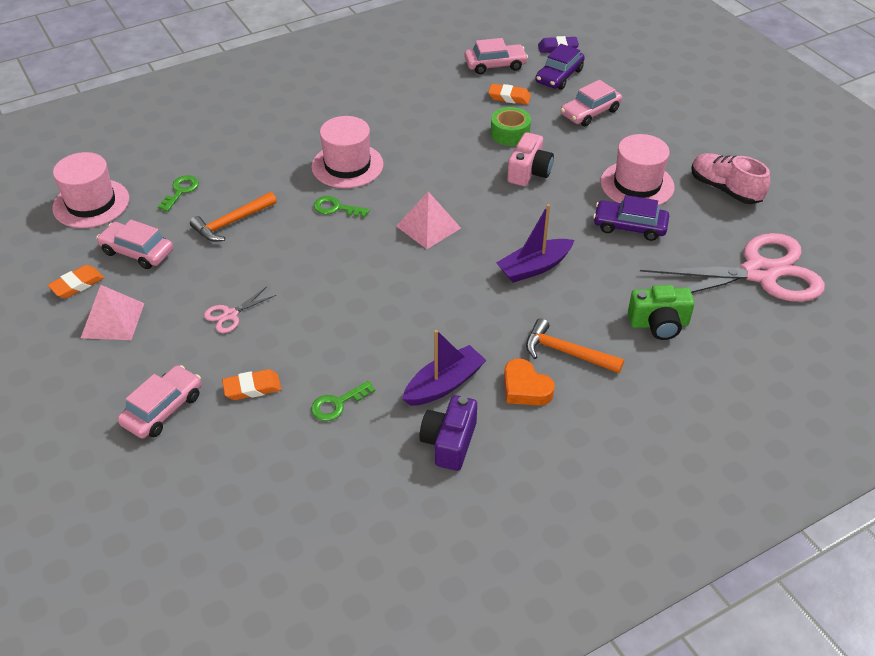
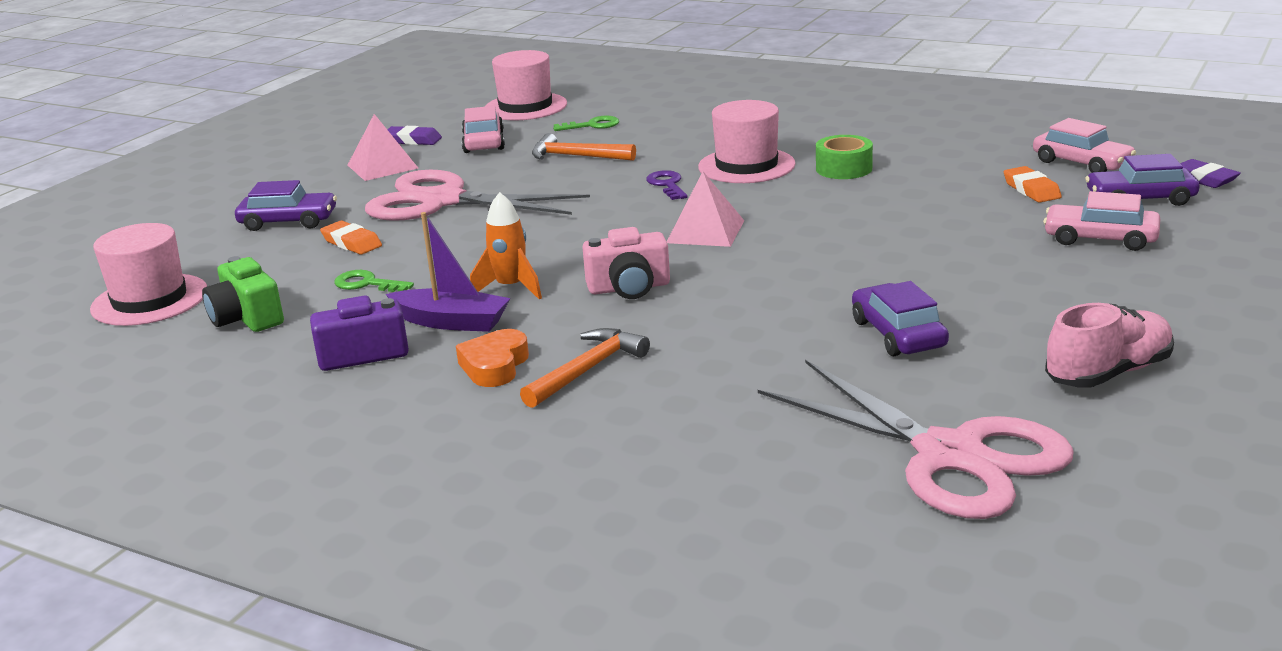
camera: 60 degrees right, 20 degrees down
(77, 285) = (412, 140): orange eraser -> purple eraser
(163, 409) = (288, 221): pink car -> purple car
(230, 315) = (443, 201): pink scissors -> pink scissors, size x2.50
(336, 208) = (667, 185): green key -> purple key
(421, 339) = (511, 288): none -> orange rocket
(510, 134) = (957, 213): green tape -> green tape (844, 169)
(529, 172) = (901, 245): pink camera -> pink camera (629, 288)
(534, 267) = (719, 304): purple boat -> none
(567, 352) = (587, 370): orange hammer -> orange hammer turned 45 degrees clockwise
(637, 184) = (999, 312): pink hat -> pink hat (150, 300)
(659, 324) = (721, 411): green camera -> green camera (247, 318)
(725, 189) = (1108, 373): pink shoe -> pink shoe turned 45 degrees clockwise

